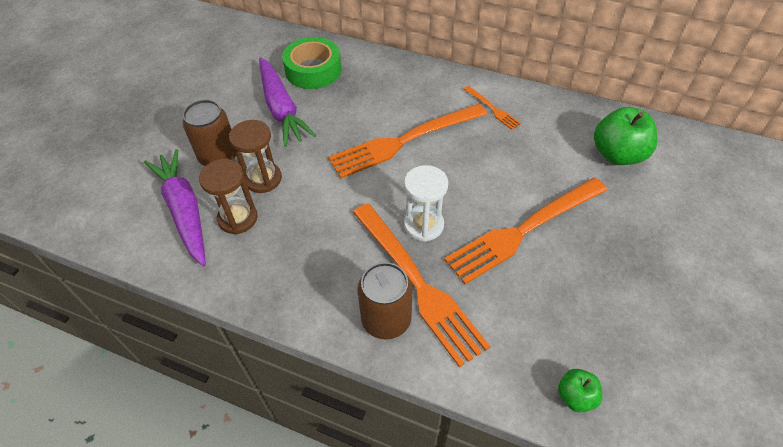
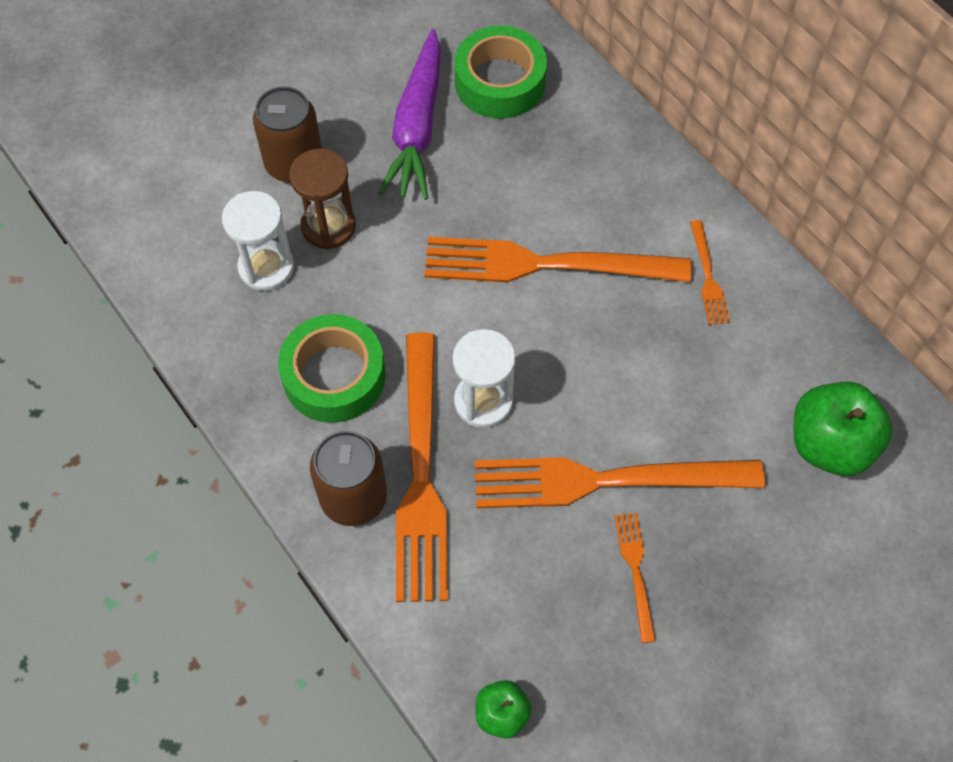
camera: 30 degrees right, 10 degrees up
(184, 211) = (211, 223): purple carrot -> none
(238, 218) = (266, 267): brown hourglass -> white hourglass
(323, 256) = (334, 376): none -> green tape
(579, 268) = (635, 571): none -> orange fork

